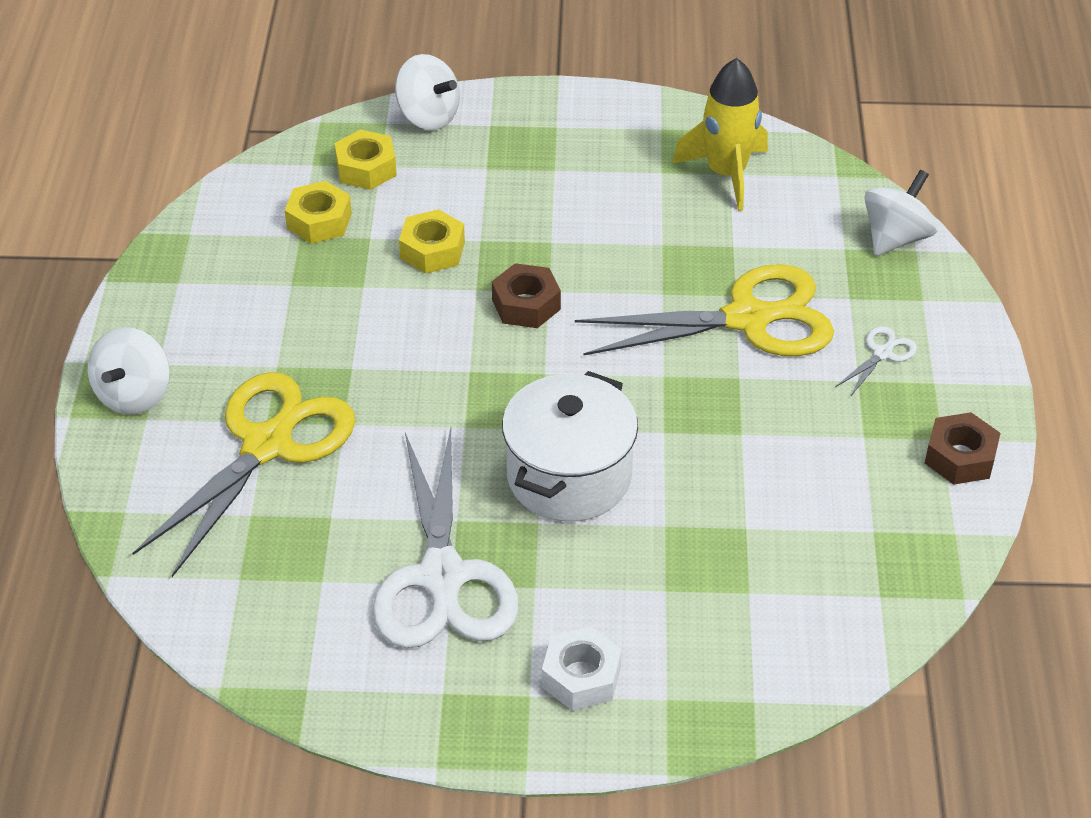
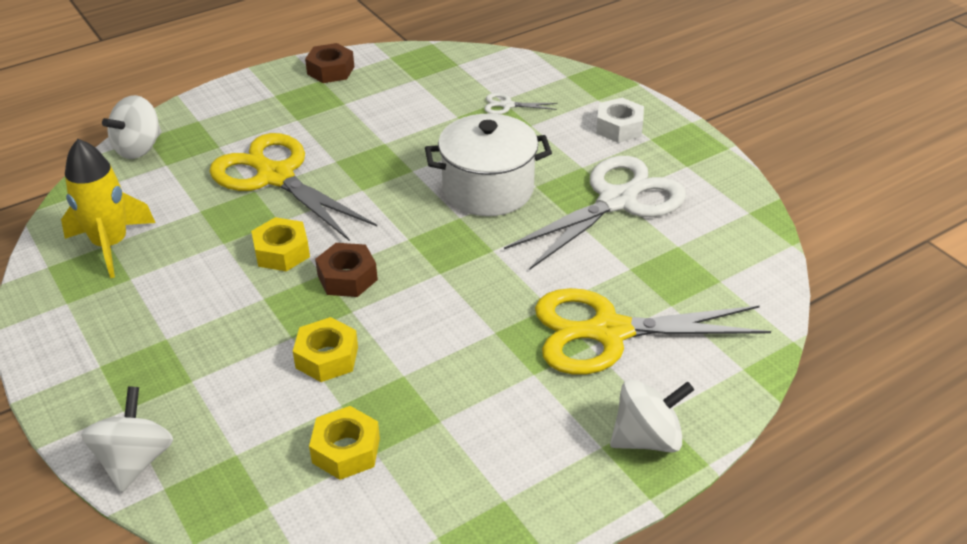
camera: 125 degrees left, 5 degrees down
(366, 168) = (247, 461): yellow nut -> yellow nut (282, 252)
(882, 353) = (264, 118): white scissors -> white scissors (507, 105)
(895, 238) = (139, 148): white spinning top -> white spinning top turned 60 degrees counterclockwise

